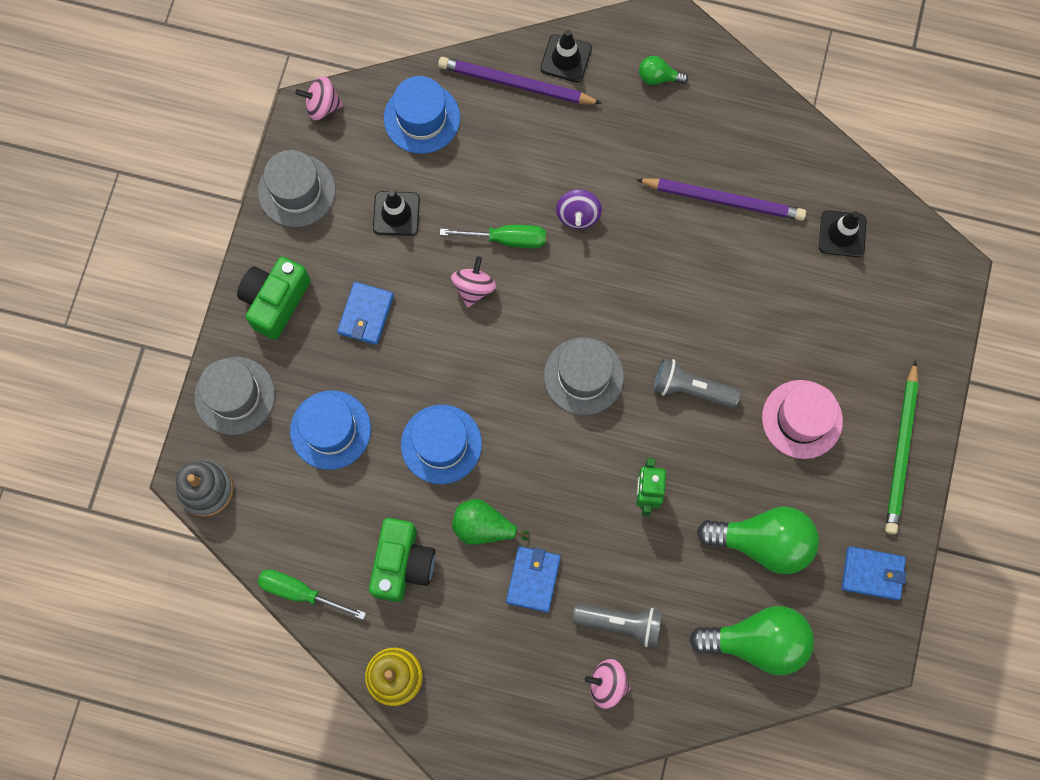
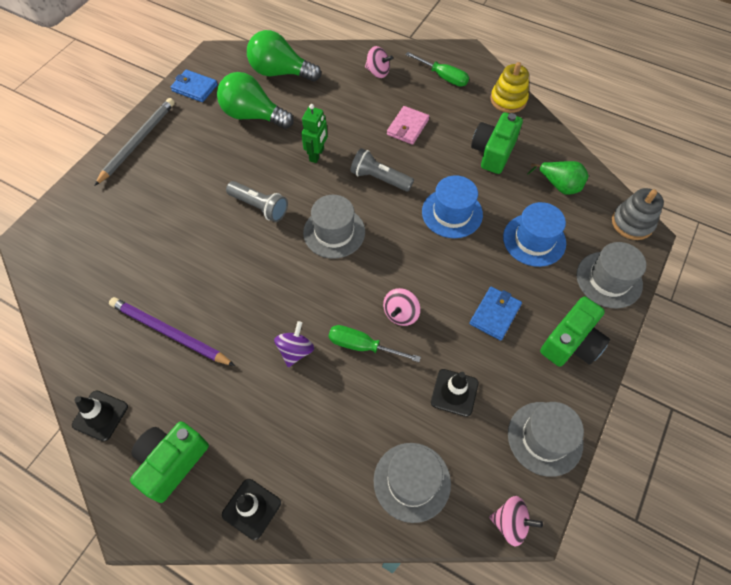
camera: 165 degrees left, 15 degrees down
(300, 592) = (565, 151): green screwdriver -> green screwdriver (443, 77)
(422, 118) = (412, 481): blue hat -> grey hat
(483, 527) = (433, 160): green pear -> green pear (559, 186)
(516, 84) = (310, 493): purple pencil -> none
(533, 579) = (407, 127): blue wallet -> pink wallet
(621, 623) = (359, 96): grey flashlight -> grey flashlight (379, 178)
(658, 77) = (172, 462): green light bulb -> green camera
(802, 419) = (192, 172): pink hat -> none
(842, 234) = (91, 283): black traffic cone -> black traffic cone (100, 415)
(901, 451) = (138, 142): green pencil -> grey pencil

